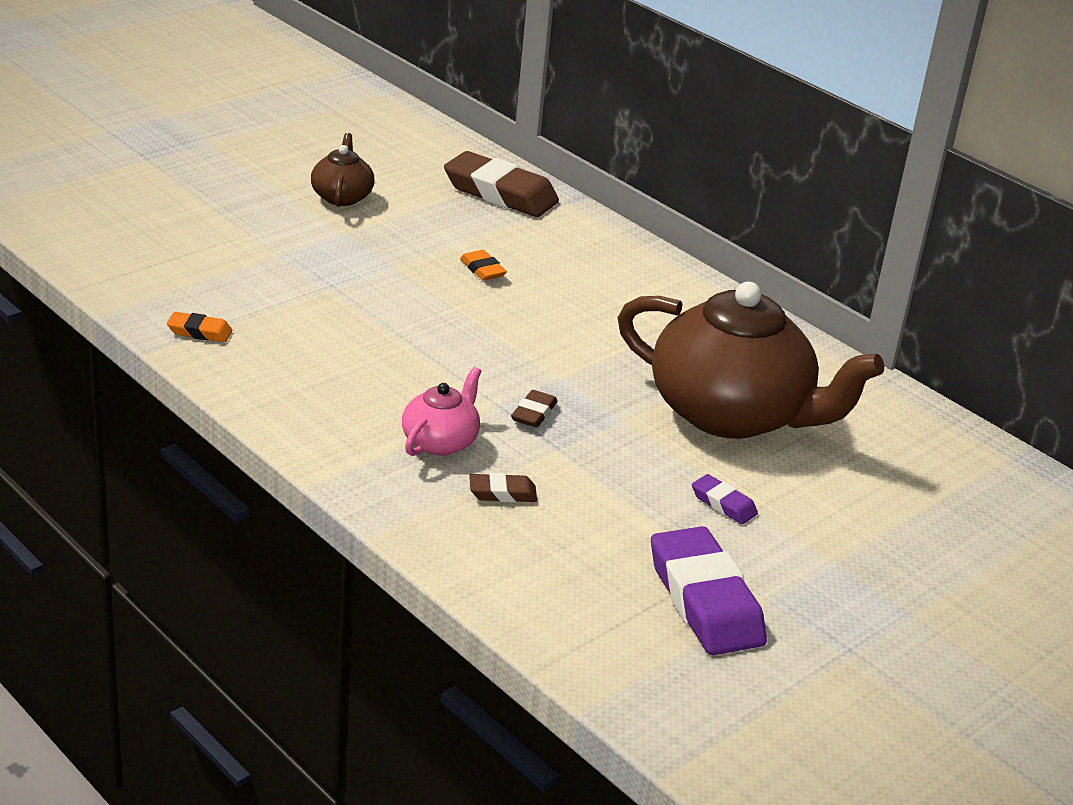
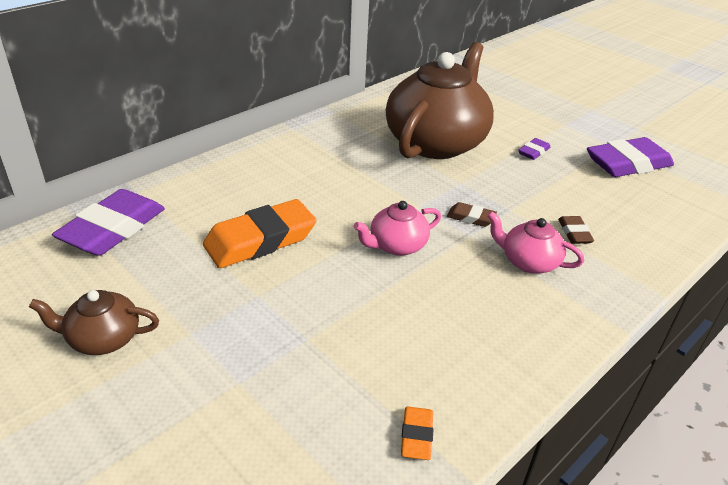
camera: 90 degrees left, 5 degrees up
(473, 352) = (396, 245): none -> pink teapot
(482, 270) = (260, 240): orange eraser -> orange eraser, size x2.15
(500, 193) = (113, 229): brown eraser -> purple eraser

